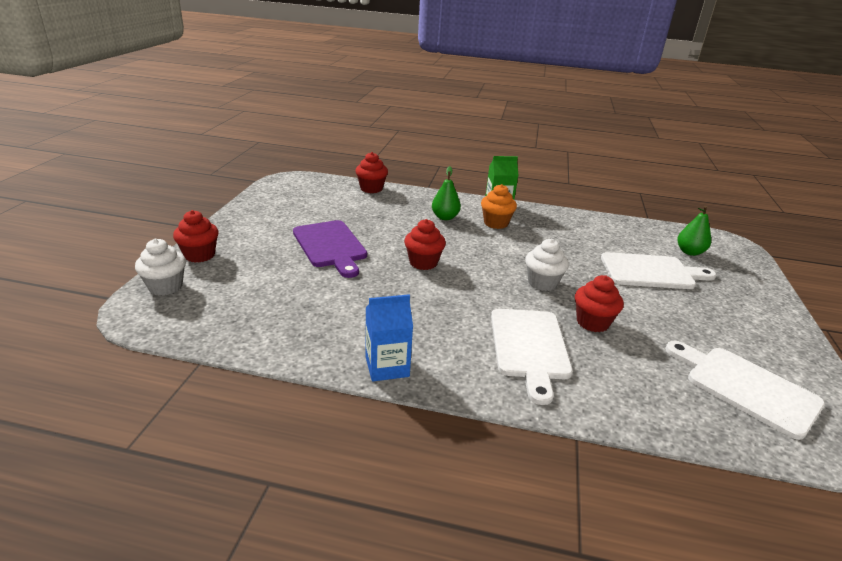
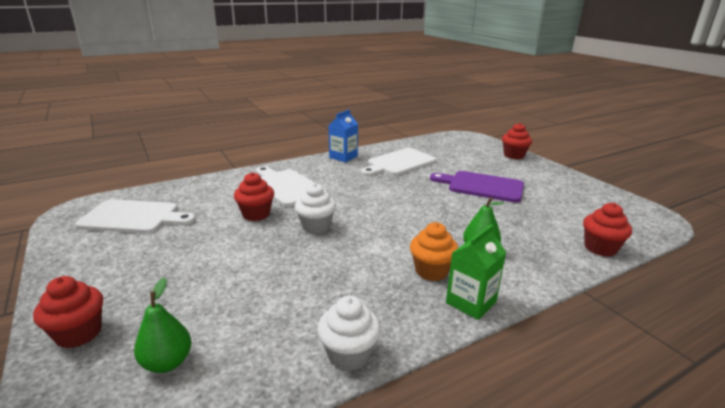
camera: 140 degrees right, 5 degrees down
(165, 287) = (484, 143): white cupcake -> white cupcake (349, 355)
(423, 262) = (413, 202): red cupcake -> red cupcake (79, 333)
(651, 272) = (220, 290): white cutting board -> white cutting board (399, 163)

